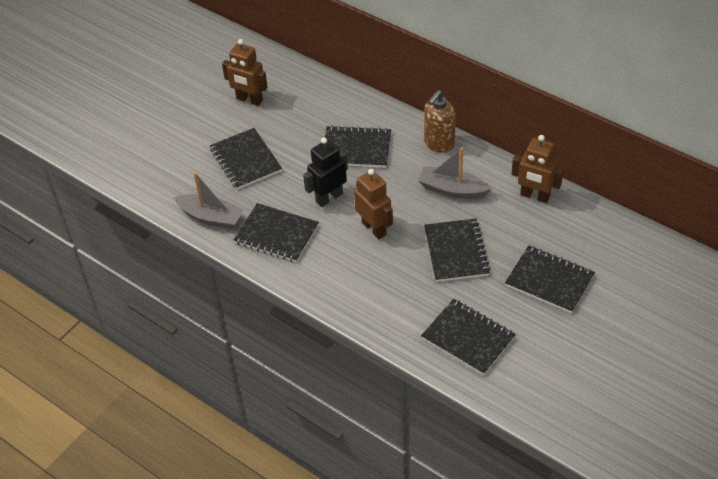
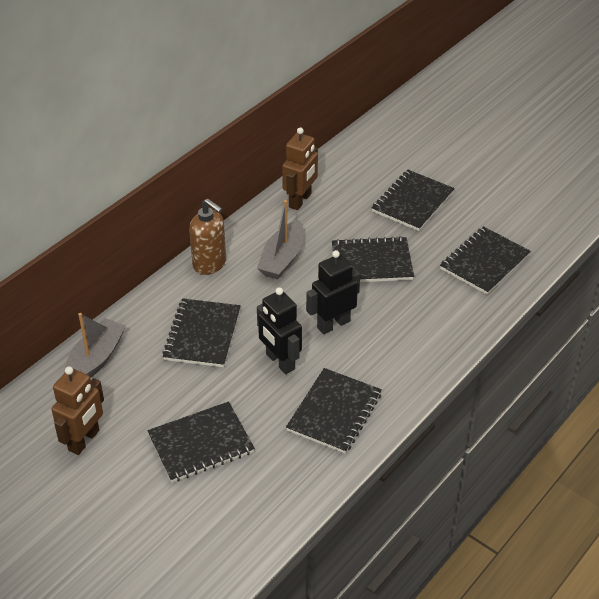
camera: 90 degrees left, 5 degrees down
(211, 217) = (299, 479): grey boat -> grey boat (95, 359)
(374, 228) = (333, 324): brown robot -> black robot

